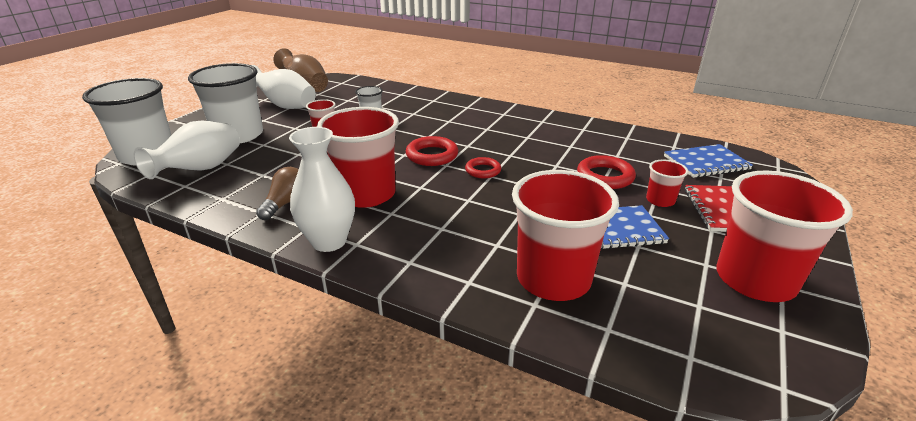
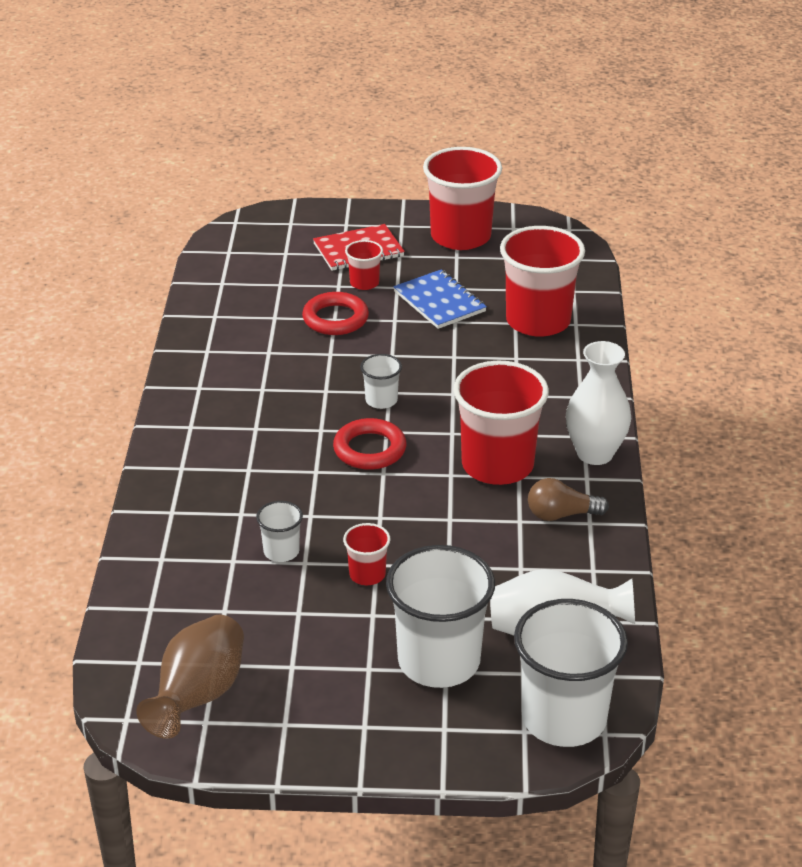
camera: 115 degrees left, 5 degrees up
(285, 106) = (296, 675): white vase -> none
(483, 170) = (381, 400): red ring -> white cup
(706, 163) = (255, 262): blue notebook -> none

